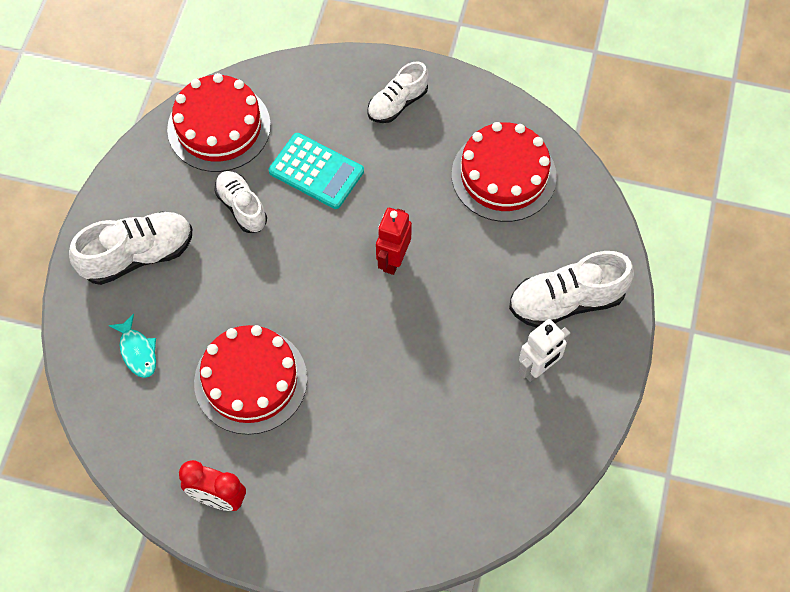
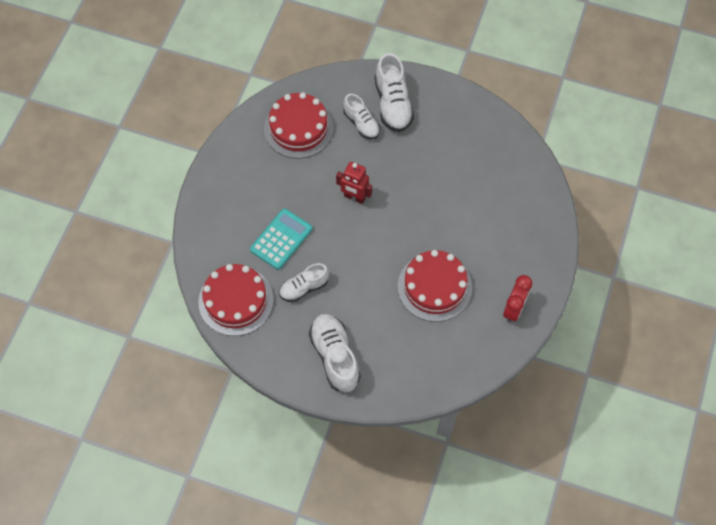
camera: 85 degrees left, 0 degrees up
(137, 351) = (408, 357): turquoise fish -> none
(397, 103) = (233, 185): white shoe -> white shoe (361, 124)
(538, 368) = (437, 124): white robot -> none

